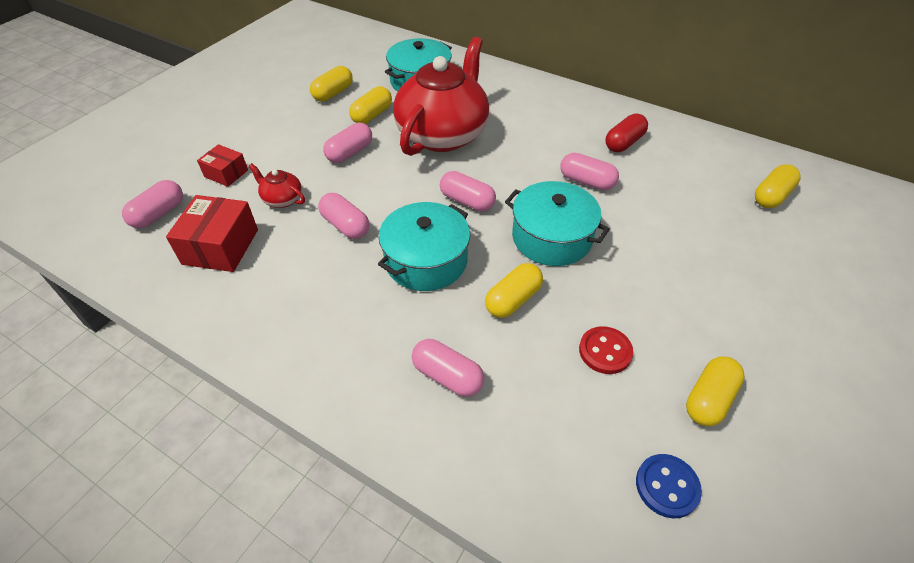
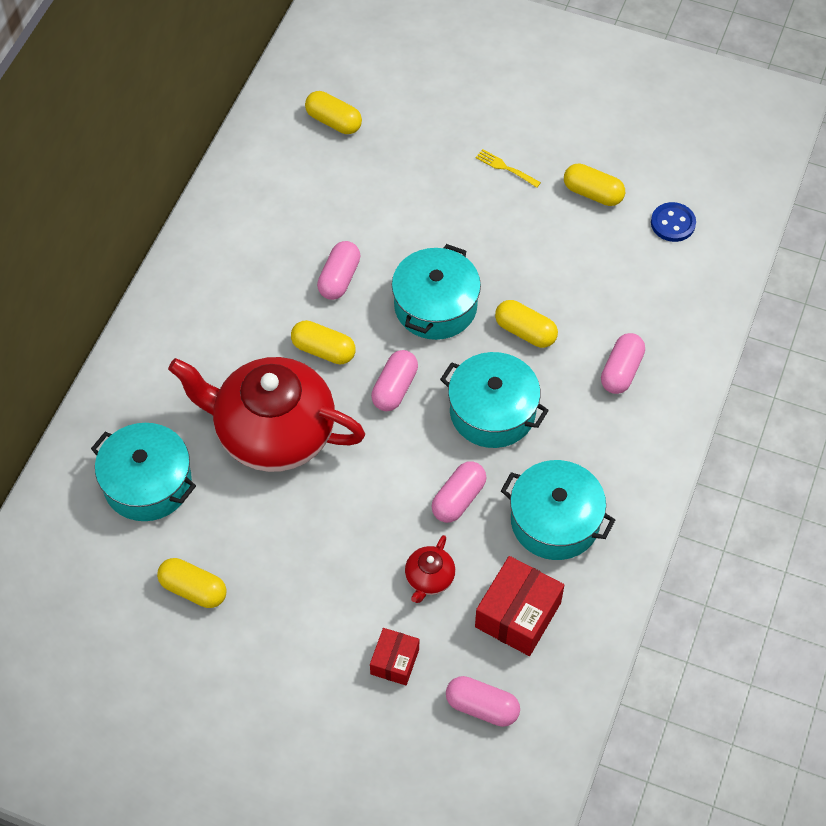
camera: 100 degrees left, 10 degrees up
(220, 247) = (518, 614): red box -> red box turned 60 degrees counterclockwise
(295, 287) = (555, 521): none -> turquoise pot
(350, 152) = (328, 530): pink capsule -> none
(372, 115) = (241, 525): yellow capsule -> yellow capsule (323, 350)
(605, 351) = (565, 260): red button -> none
(624, 143) = (261, 244): red capsule -> none
(735, 318) = (505, 168): none -> yellow fork

